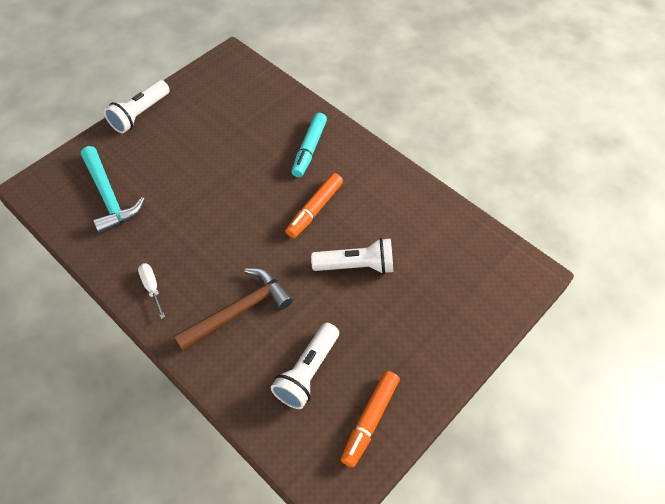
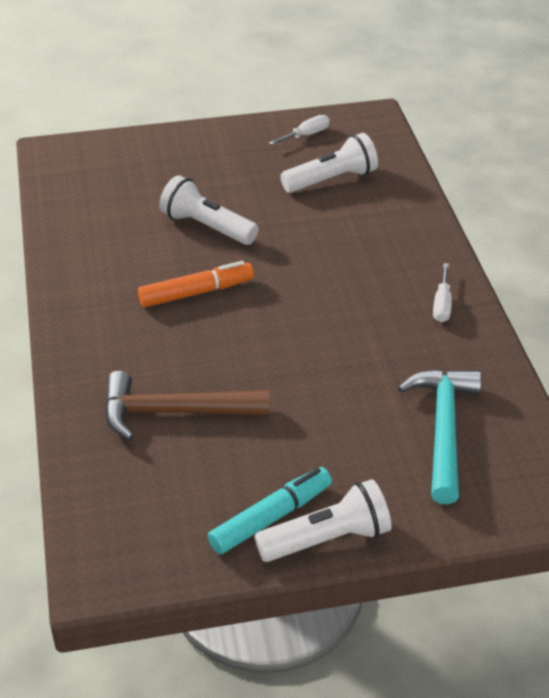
camera: 145 degrees left, 15 degrees down
(239, 310) = (359, 245): brown hammer -> brown hammer (173, 412)
(309, 149) = (132, 359): turquoise marker -> turquoise marker (271, 517)
(370, 420) = (306, 135): orange marker -> white screwdriver

